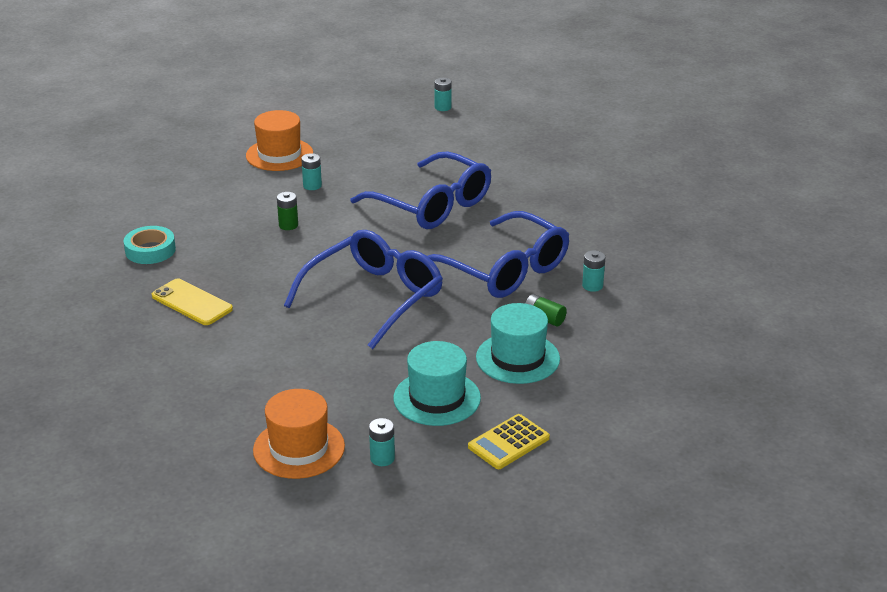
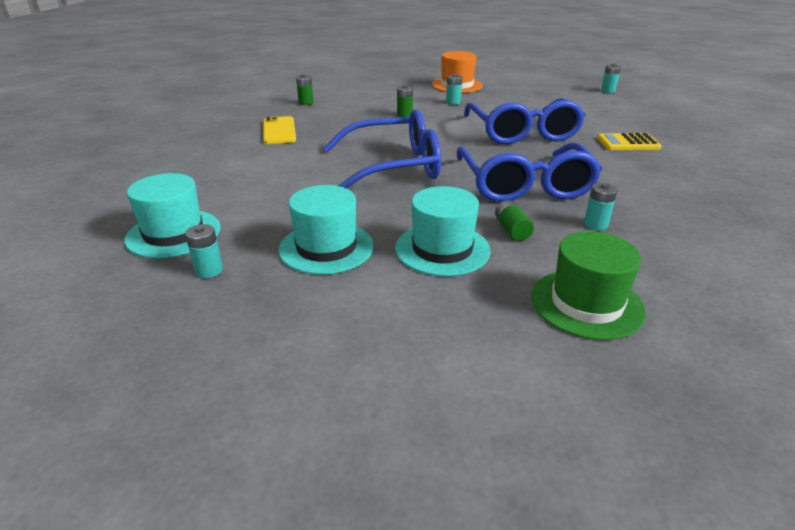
camera: 40 degrees right, 0 degrees up
(150, 250) = (306, 103): turquoise tape -> green battery
(299, 448) = (173, 233): orange hat -> turquoise hat
(508, 442) = (324, 314): yellow calculator -> yellow calculator (628, 143)
(647, 353) = (586, 303): none -> green hat

